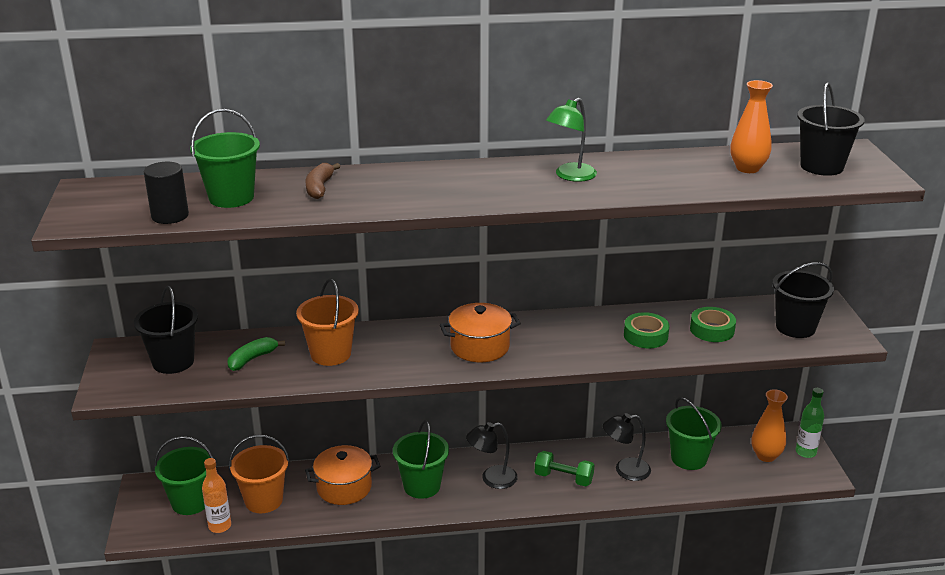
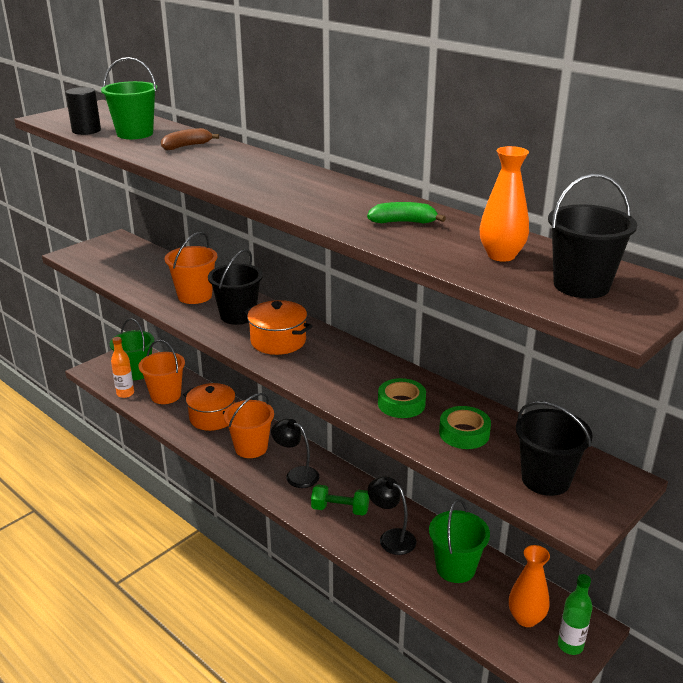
camera: 50 degrees right, 0 degrees up
(173, 362) = (123, 257): black bucket -> black bucket (238, 316)
(252, 359) = (156, 276): green banana -> green banana (403, 222)
(422, 486) = (251, 448): green bucket -> orange bucket
(563, 478) = (340, 509): green dumbbell -> green dumbbell turned 60 degrees counterclockwise
(570, 176) = (344, 200): green lamp -> none

